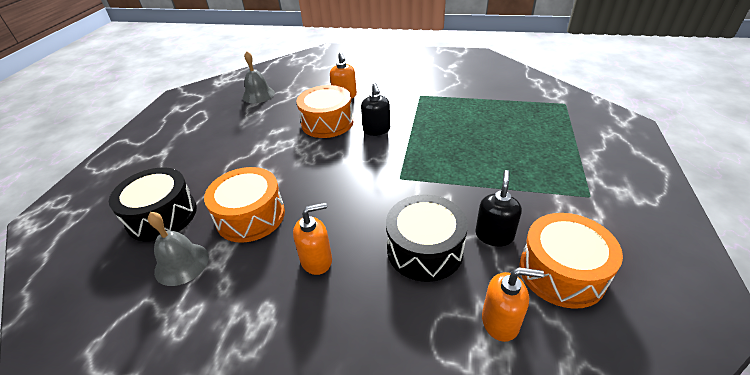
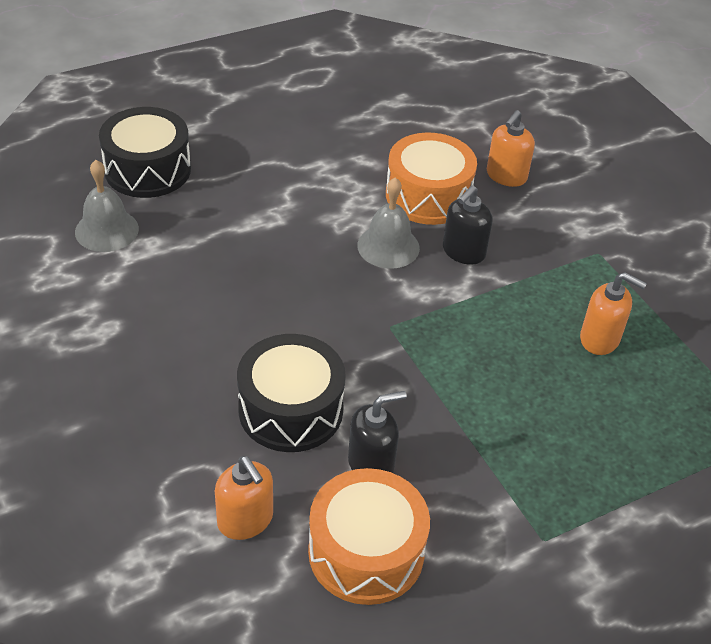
camera: 45 degrees right, 5 degrees up
(250, 216) = (208, 236): orange drum -> none
(258, 95) = (416, 94): grey bell -> grey bell (388, 246)
(316, 260) = (197, 327): orange soap dispenser -> orange soap dispenser (600, 339)

